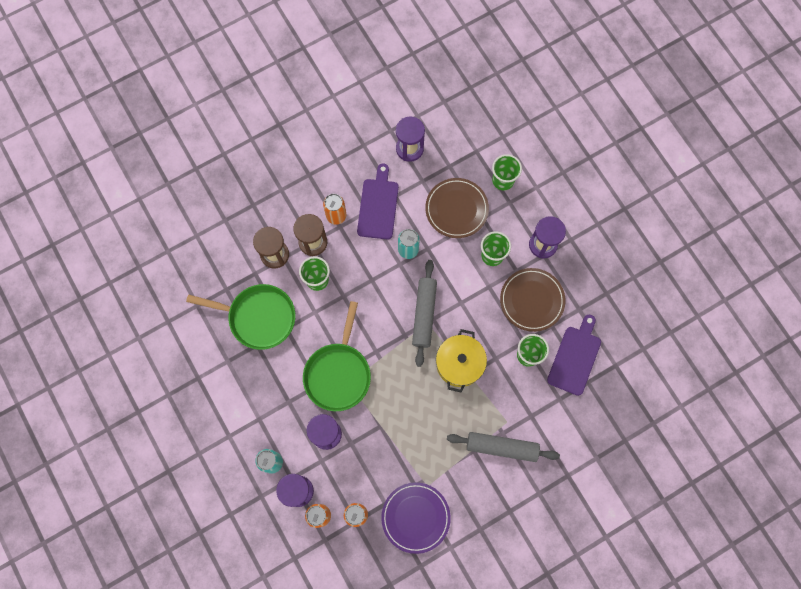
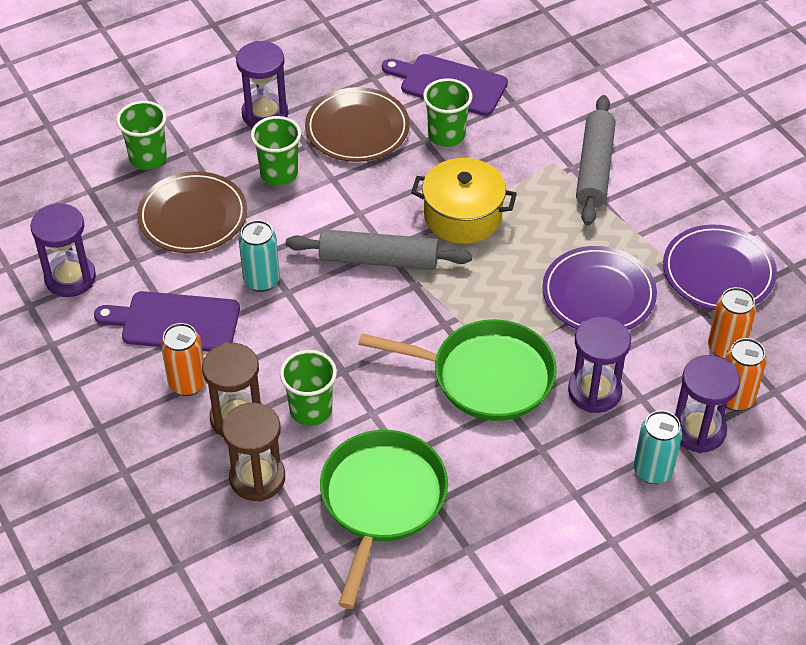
camera: 90 degrees left, 25 degrees down
(398, 442) = (598, 294): none -> purple plate

